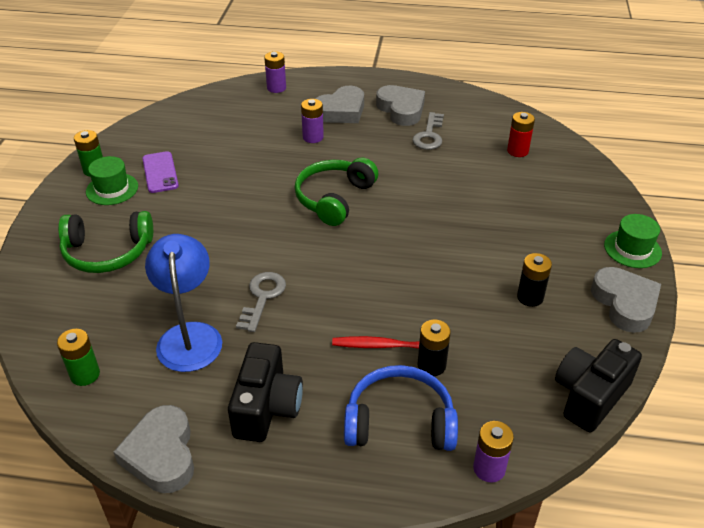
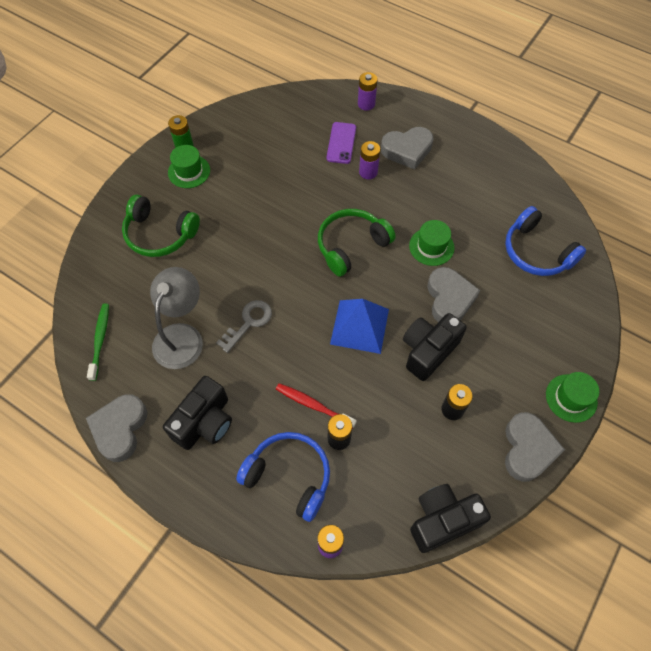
camera: 25 degrees right, 20 degrees up
(85, 374) = (100, 340): green battery -> green toothbrush
(160, 172) = (231, 167): purple phone -> purple phone (341, 143)
(189, 335) = (182, 336): blue lamp -> grey lamp
(387, 261) = (359, 326): none -> blue pyramid
(401, 109) = (460, 166): grey heart -> grey heart (449, 299)
(416, 176) = (431, 246): none -> green hat
(429, 135) = (468, 205): grey key -> none
(471, 258) = (428, 351): none -> black camera
(517, 151) = (536, 252): red battery -> blue headphones

